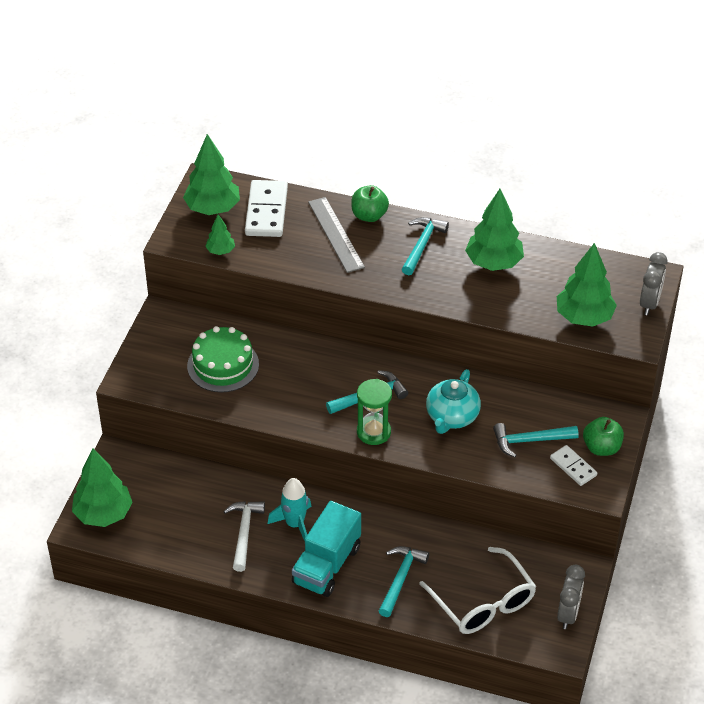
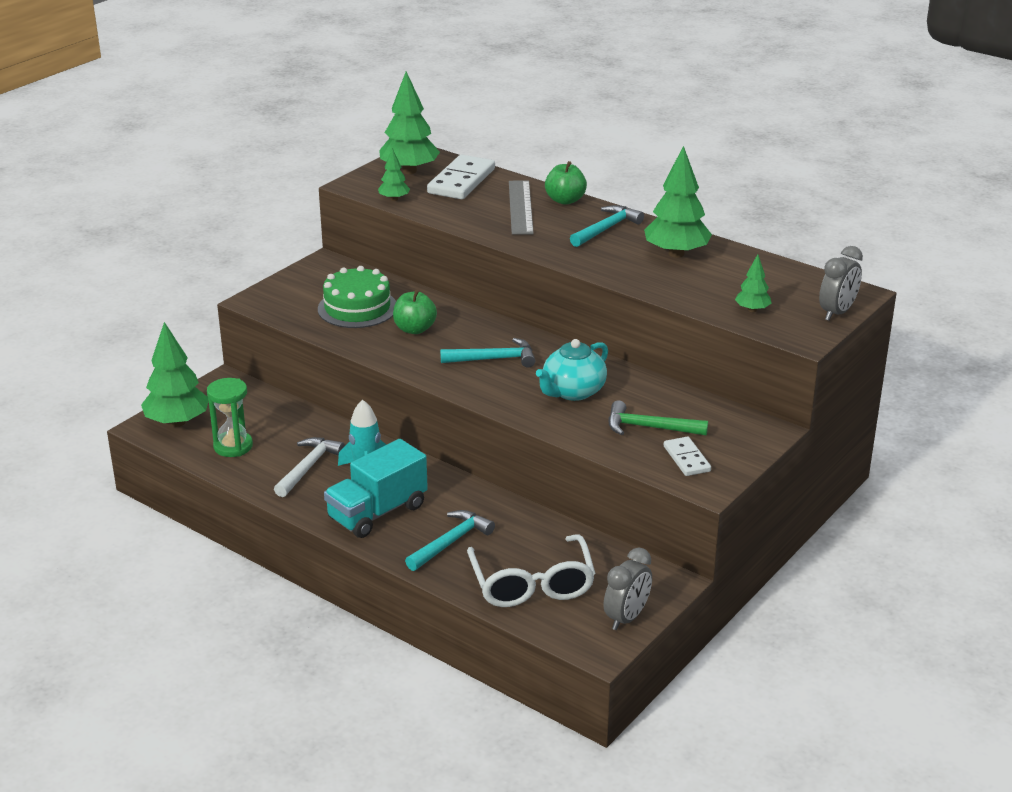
camera: 20 degrees right, 15 degrees down
(373, 432) = (478, 386): green hourglass -> green hourglass (233, 446)
(530, 441) = (649, 427): turquoise hammer -> green hammer
(584, 317) = (752, 310): green tree -> green tree, size x0.51
(601, 448) = (730, 450): green apple -> green apple (414, 329)

